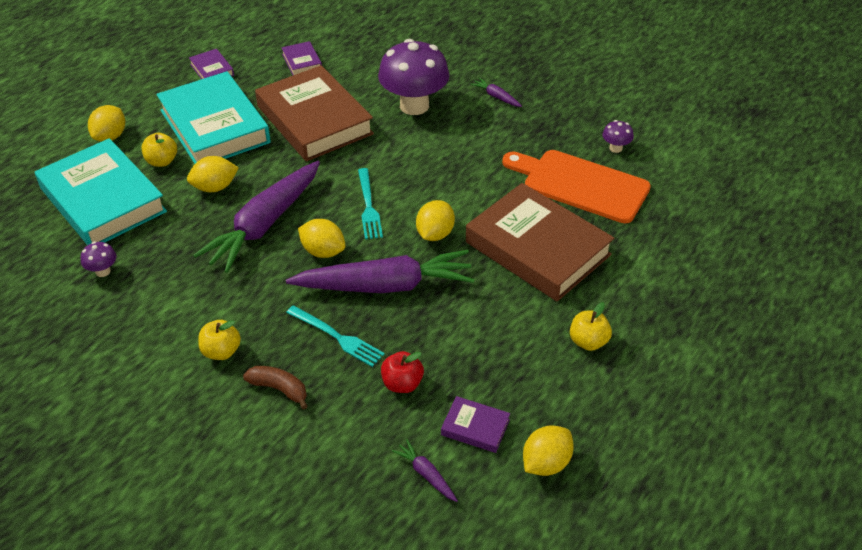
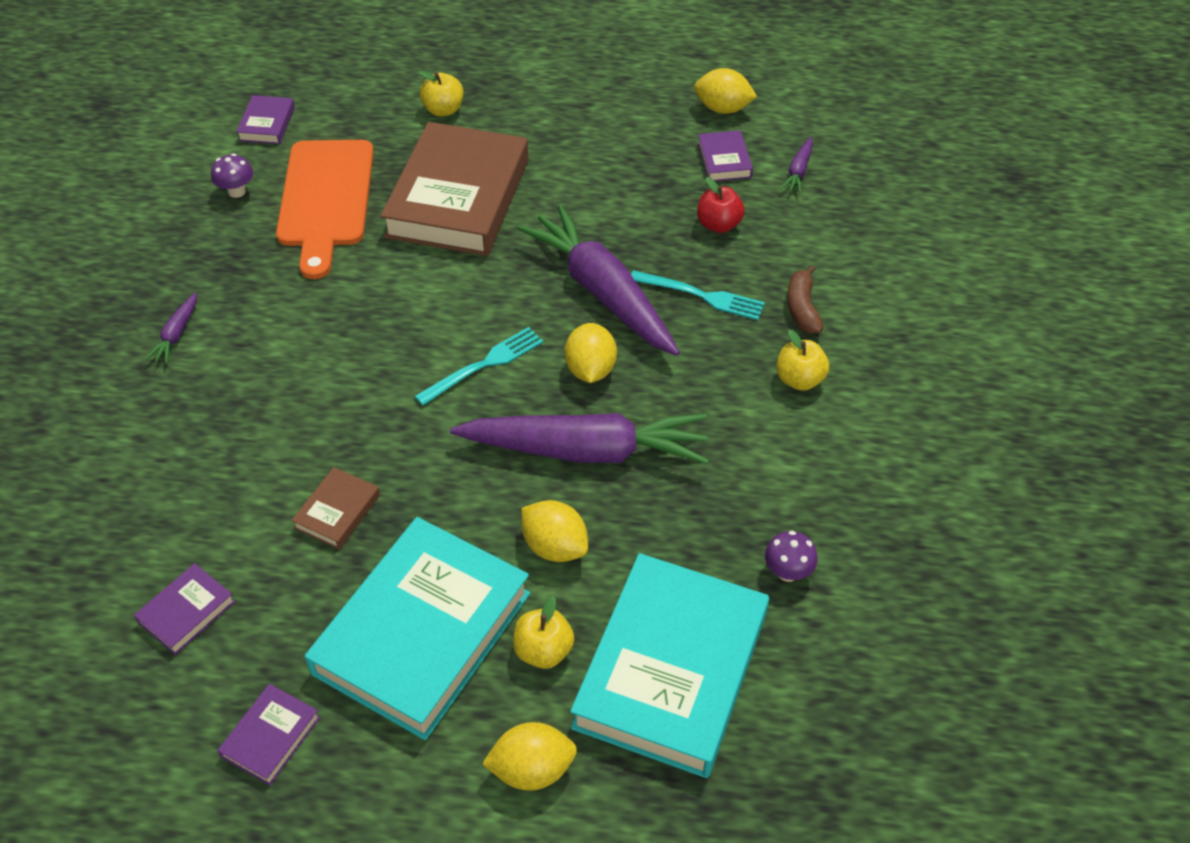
camera: 120 degrees left, 5 degrees up
(314, 120) = (337, 512): brown book -> brown book, size x0.42
(338, 337) = (702, 296): turquoise fork -> turquoise fork turned 105 degrees clockwise
(414, 106) = (242, 412): purple mushroom -> none
(435, 234) = (492, 286): yellow lemon -> none
(588, 341) = (565, 125): yellow apple -> yellow apple (443, 110)
(686, 180) = (267, 124): none -> purple book

